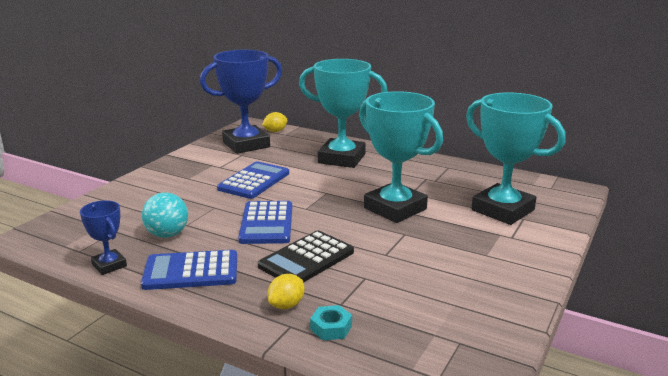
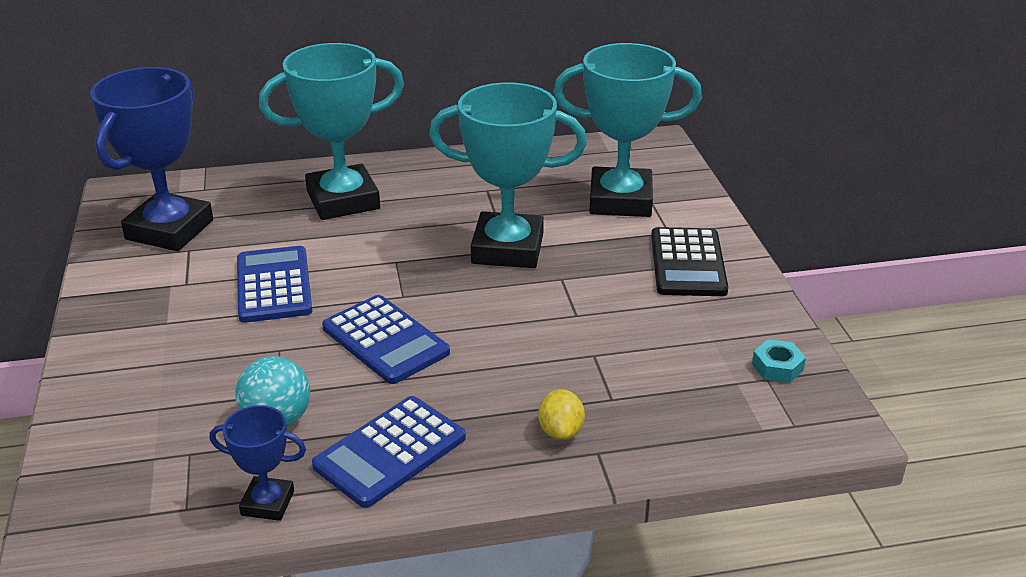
camera: 40 degrees left, 10 degrees up
(275, 131) = (180, 189): yellow lemon -> none
(306, 259) = (502, 364): black calculator -> black calculator (688, 263)
(331, 328) = (639, 431): turquoise nut -> turquoise nut (777, 367)

